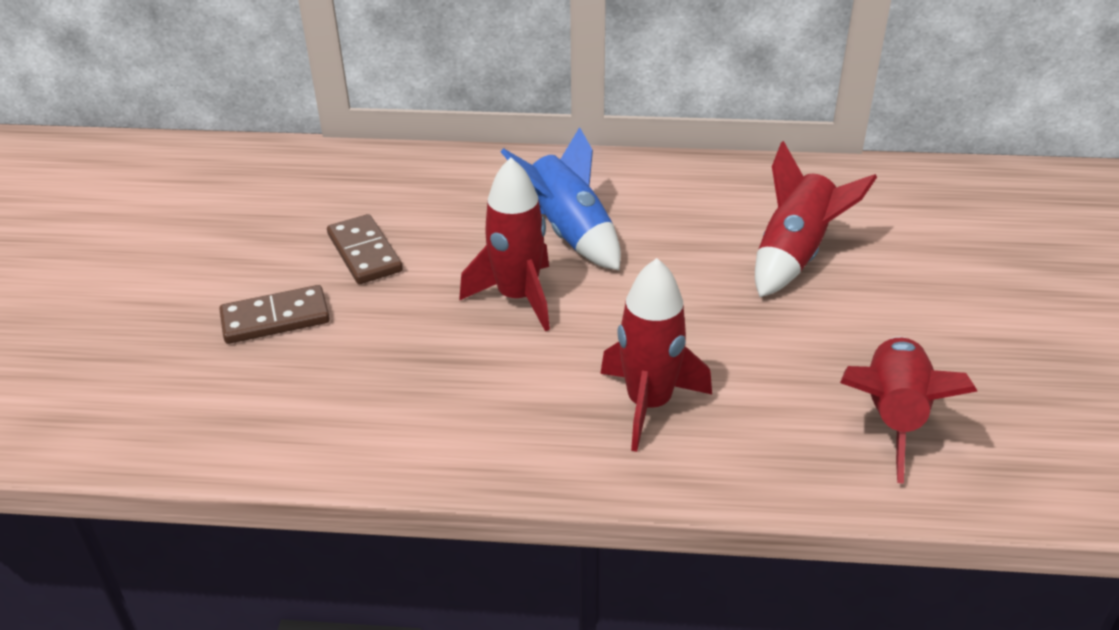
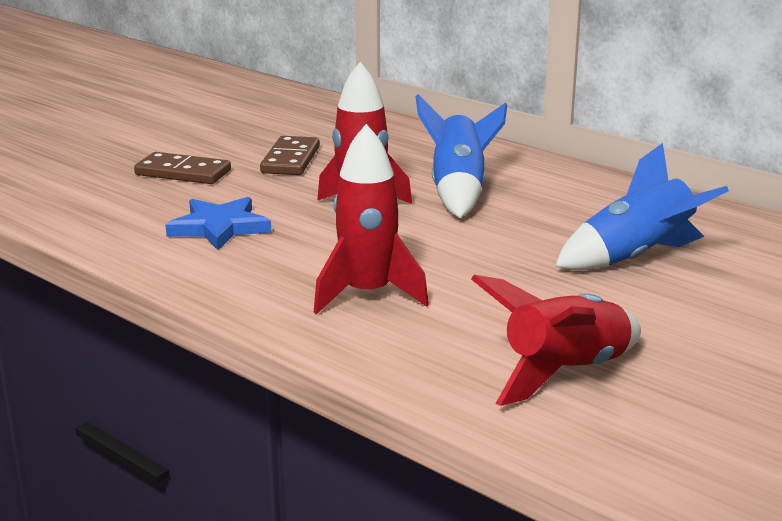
camera: 35 degrees right, 15 degrees down
(411, 381) = (219, 227): none -> blue star
(795, 255) = (636, 258): red rocket -> blue rocket

